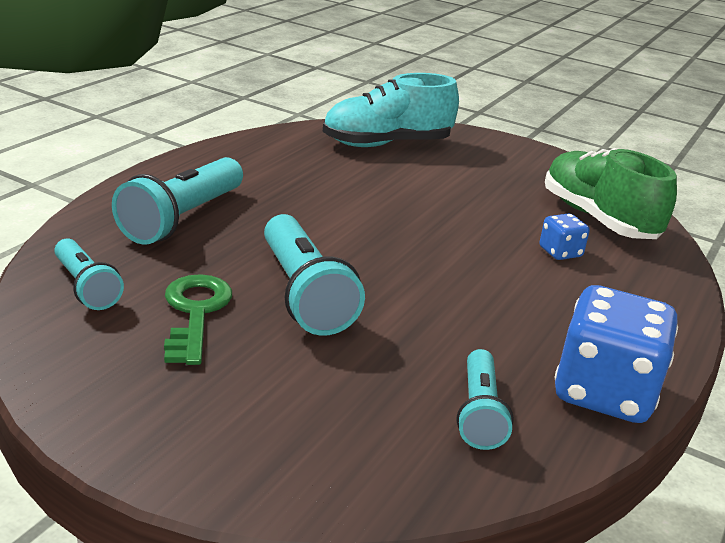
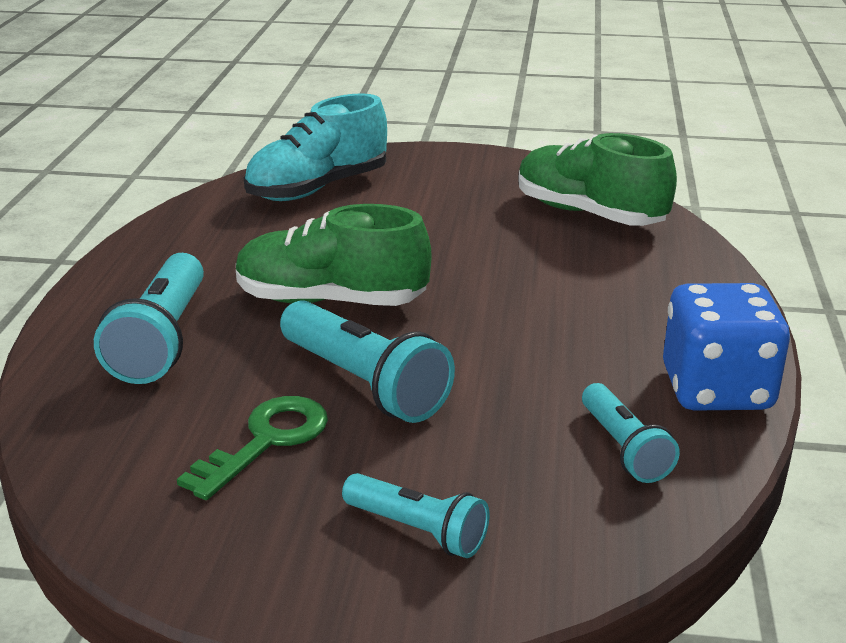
camera: 20 degrees left, 0 degrees up
(86, 287) = (119, 453): turquoise flashlight -> turquoise flashlight (417, 531)
(195, 313) = (267, 441): green key -> green key turned 60 degrees clockwise
(329, 226) = (331, 301): none -> green shoe
(560, 252) = (579, 260): blue dice -> none

